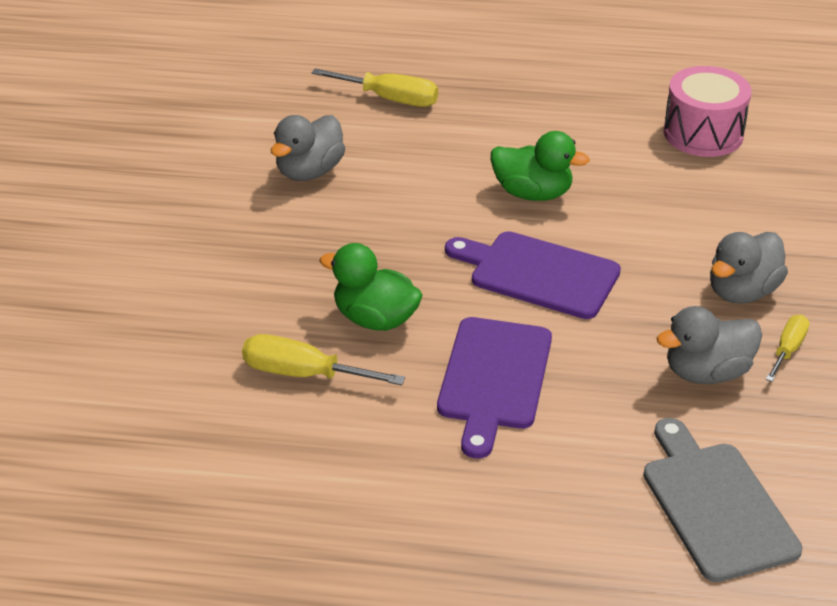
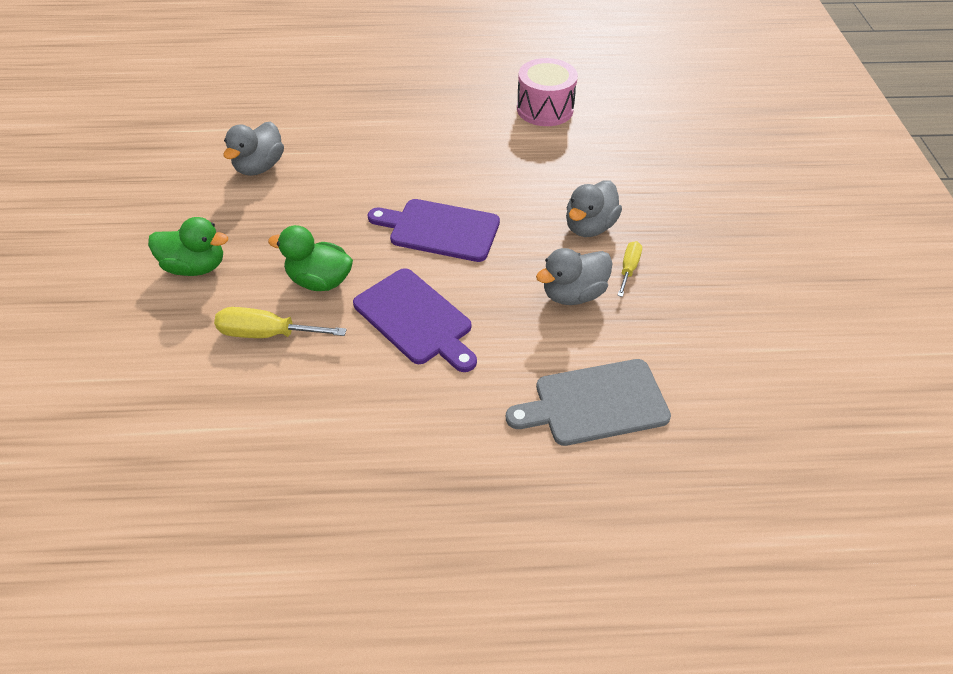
camera: 10 degrees left, 10 degrees up
(390, 99) = (316, 104): yellow screwdriver -> none
(494, 378) = (415, 319): purple cutting board -> purple cutting board turned 45 degrees counterclockwise
(532, 193) = (428, 167): green duck -> green duck (196, 267)
(716, 505) = (595, 403): grey cutting board -> grey cutting board turned 75 degrees counterclockwise

